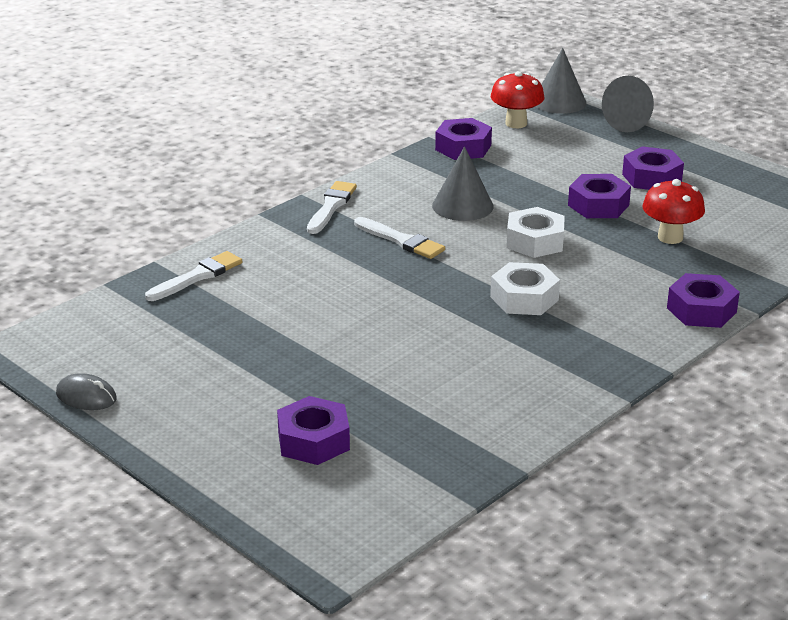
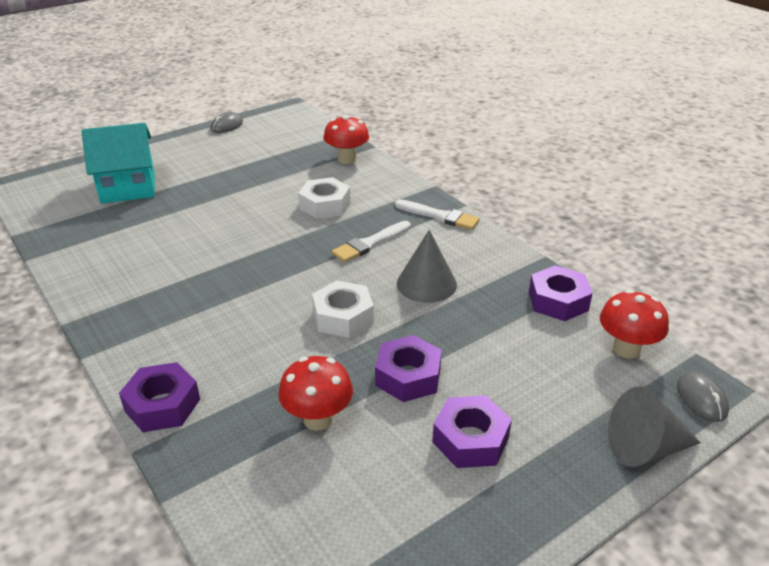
camera: 100 degrees right, 5 degrees up
(197, 276) = (347, 159): white brush -> red mushroom
(313, 441) = (128, 187): purple nut -> turquoise house
(524, 298) = (245, 294): white nut -> white nut (325, 205)
(559, 102) = (701, 399): grey cone -> grey mouse

